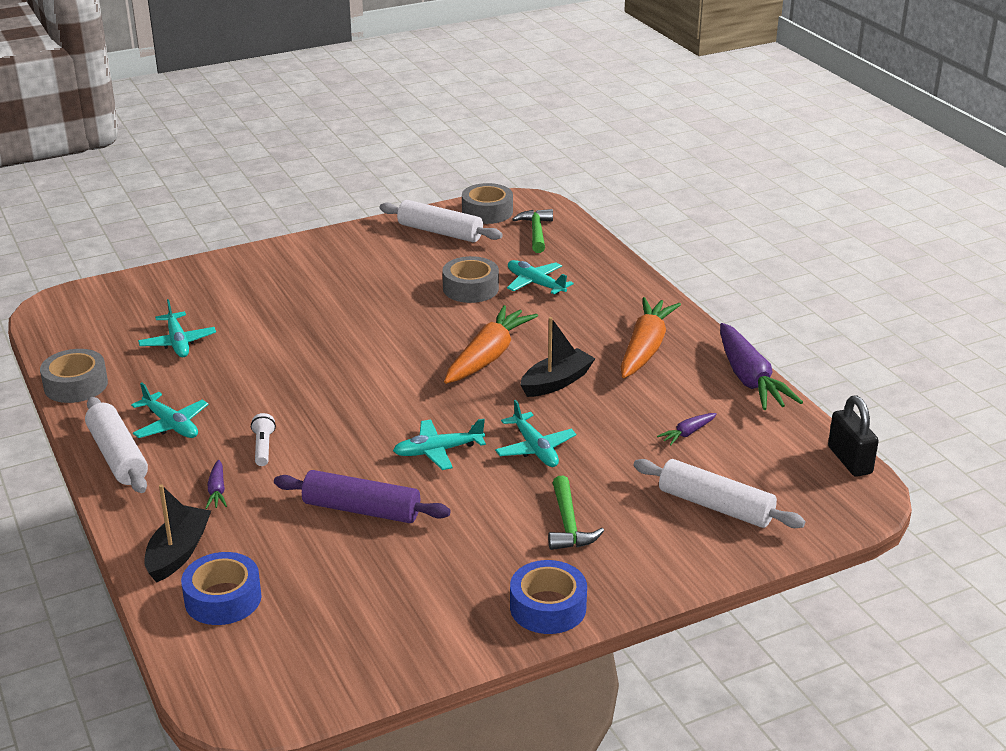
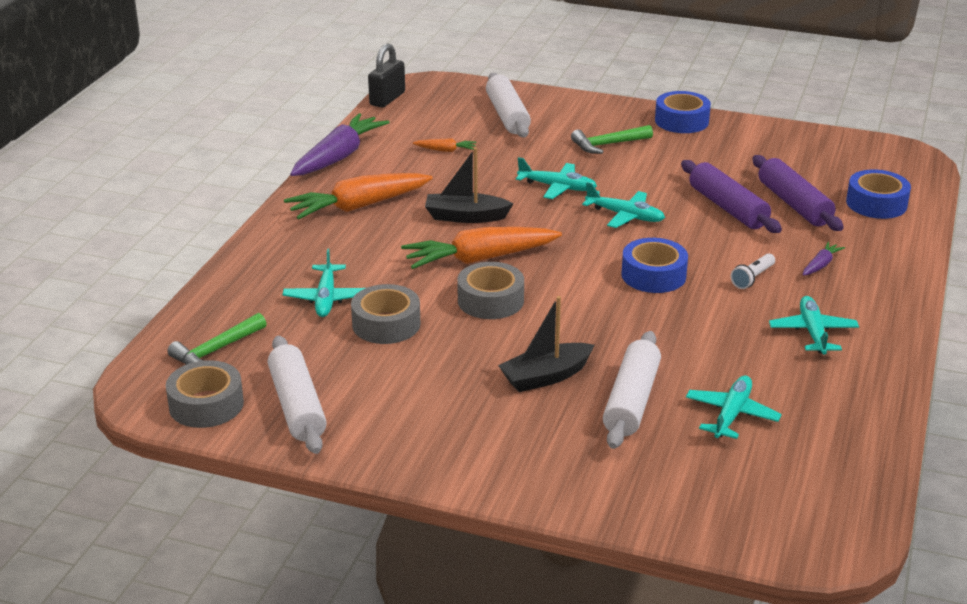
camera: 135 degrees left, 0 degrees up
(76, 385) = (875, 418): grey tape -> grey tape (490, 300)
(118, 456) = (881, 328): white rolling pin -> white rolling pin (631, 401)
(178, 552) = (885, 240): black boat -> black boat (546, 377)
(305, 550) = (794, 204): none -> purple rolling pin
(344, 409) = (653, 275): none -> blue tape
(535, 448) = (557, 187): turquoise plane -> turquoise plane turned 90 degrees clockwise
(568, 524) = (607, 145): green hammer -> green hammer turned 150 degrees counterclockwise
(687, 433) = (446, 150): purple carrot -> orange carrot

